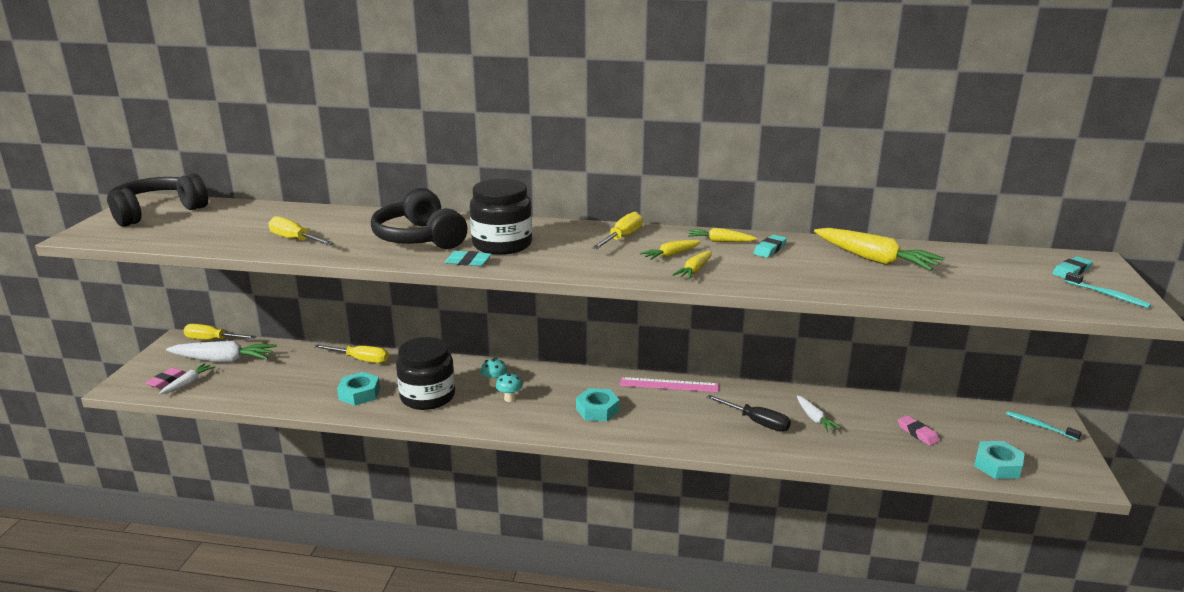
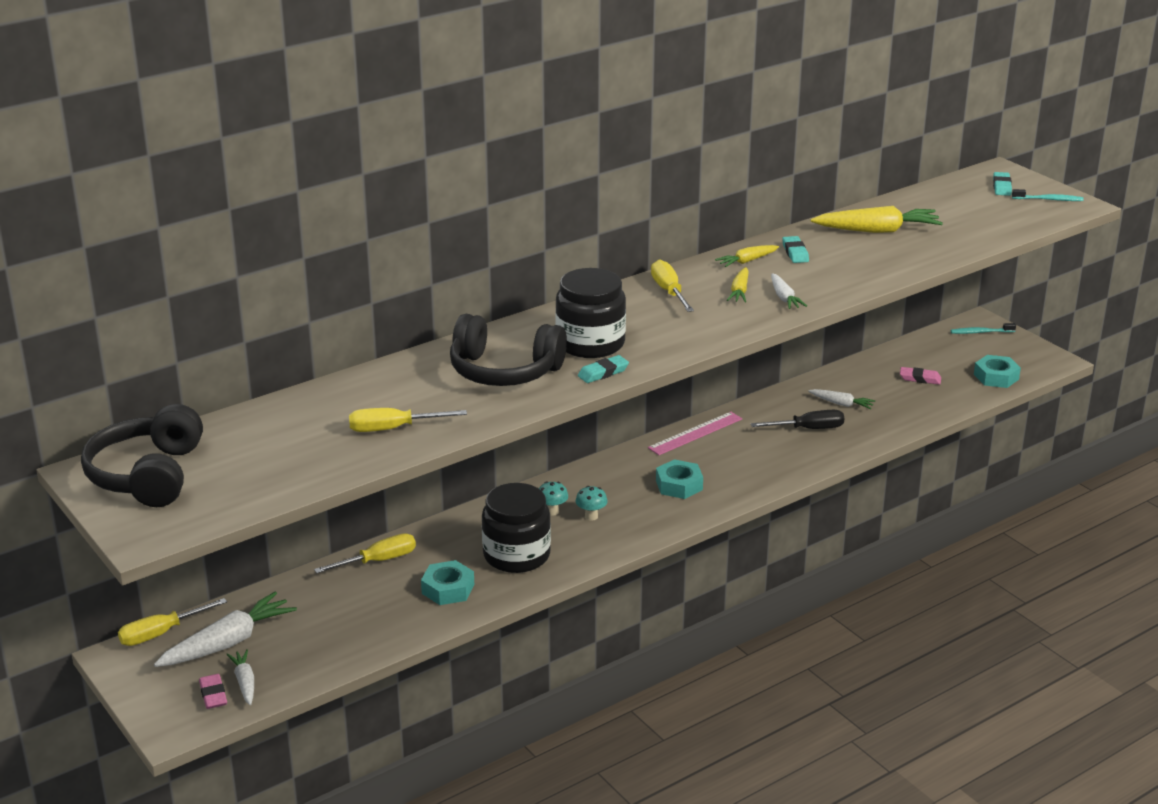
camera: 45 degrees left, 5 degrees up
(694, 270) = (784, 297): yellow carrot -> white carrot

